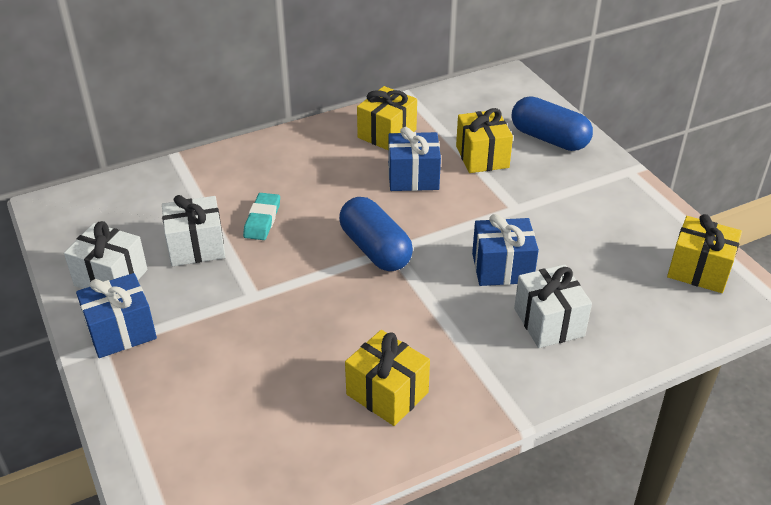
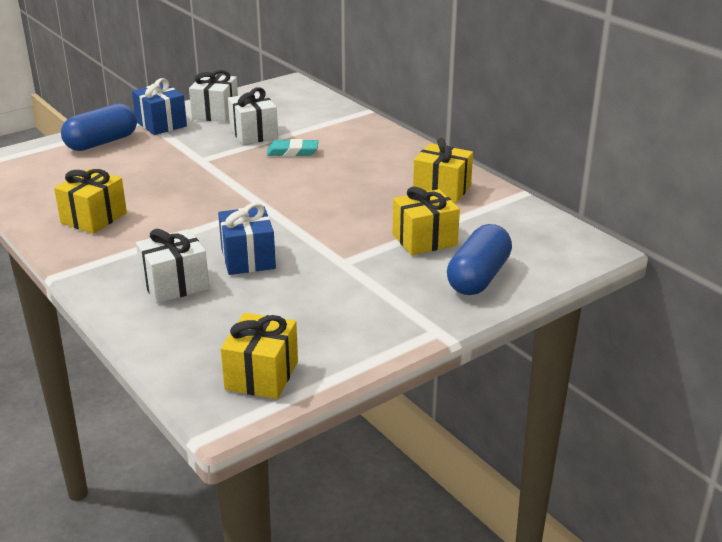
camera: 80 degrees right, 10 degrees down
(375, 249) = (264, 199): blue capsule -> blue capsule (102, 142)
(413, 177) = (374, 207): blue gift -> none

